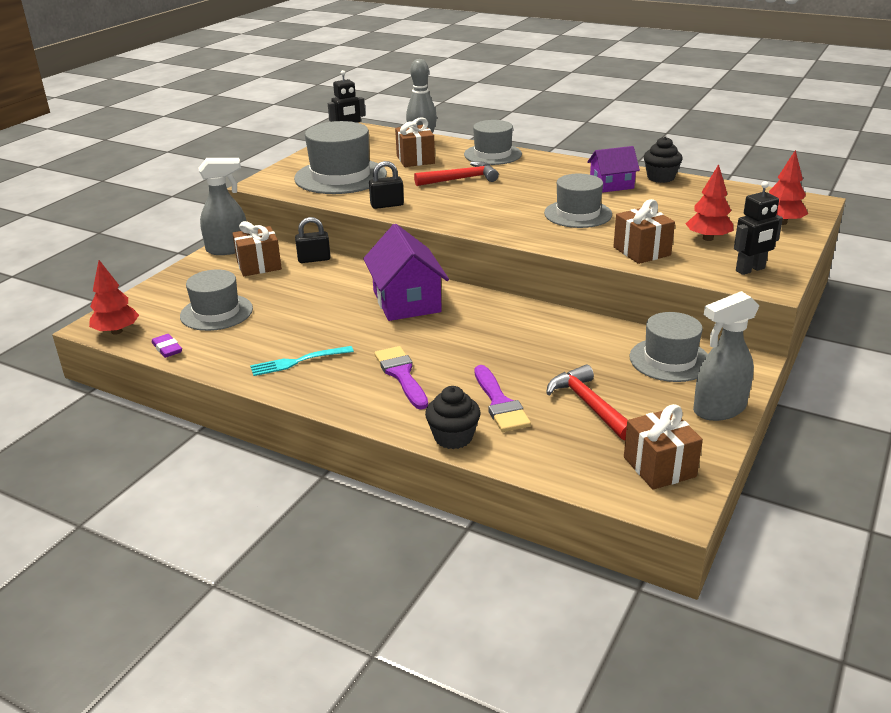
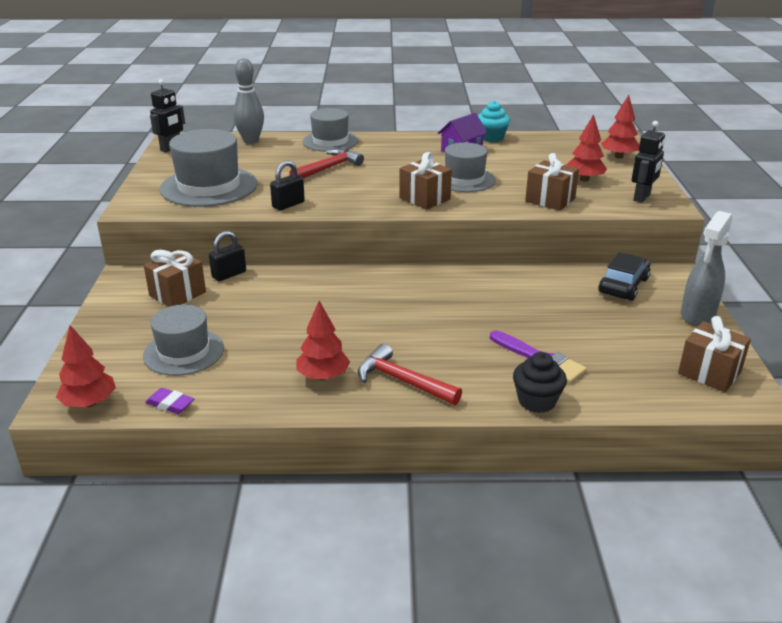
camera: 30 degrees left, 0 degrees up
(228, 249) = (125, 285): grey spray bottle -> none
(298, 361) = (323, 376): turquoise fork -> red tree
(401, 375) = (432, 360): purple brush -> none
(406, 301) = (362, 292): purple house -> none
(415, 159) = (264, 158): brown gift -> brown gift (424, 199)
(588, 404) = (607, 339): red hammer -> red hammer (402, 381)
(660, 178) = (491, 137): black cupcake -> turquoise cupcake
(669, 360) = (623, 285): grey hat -> black car

